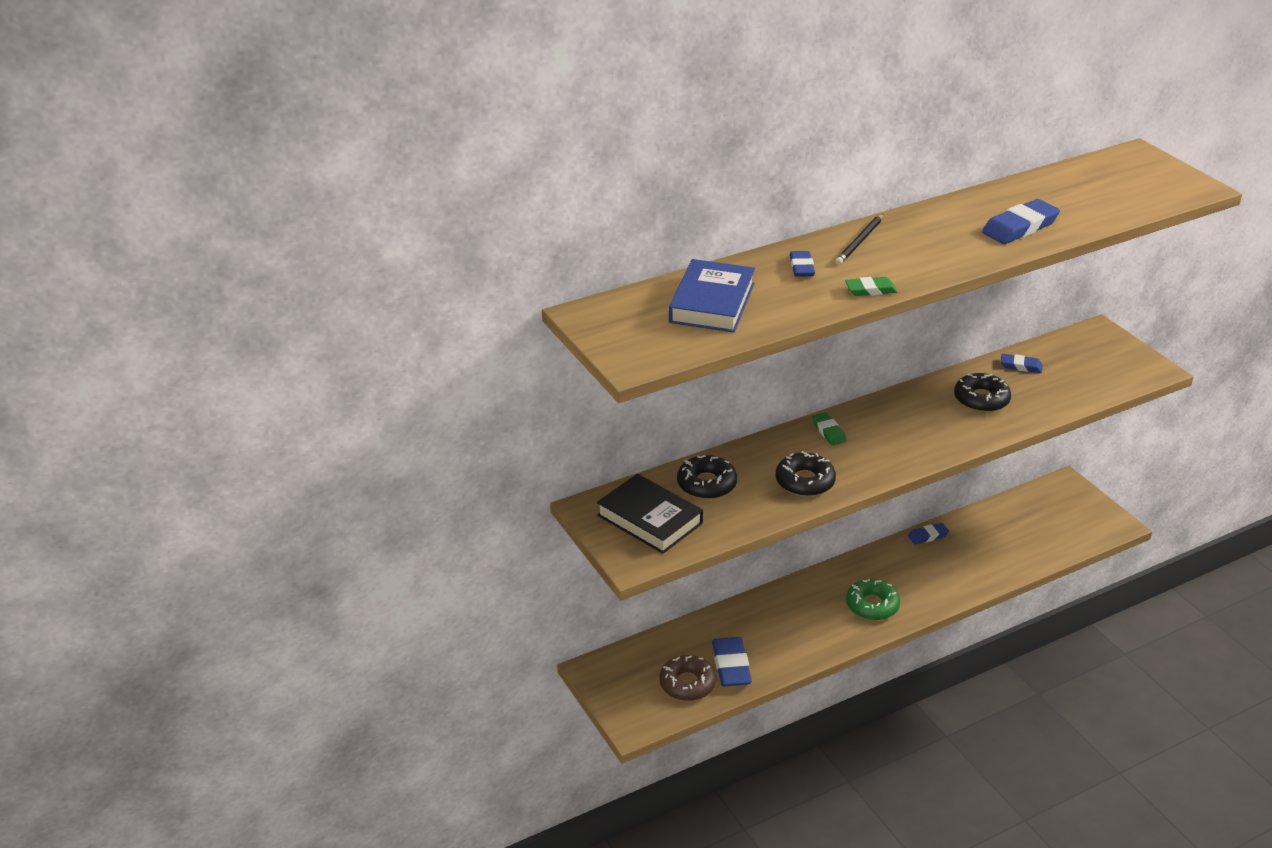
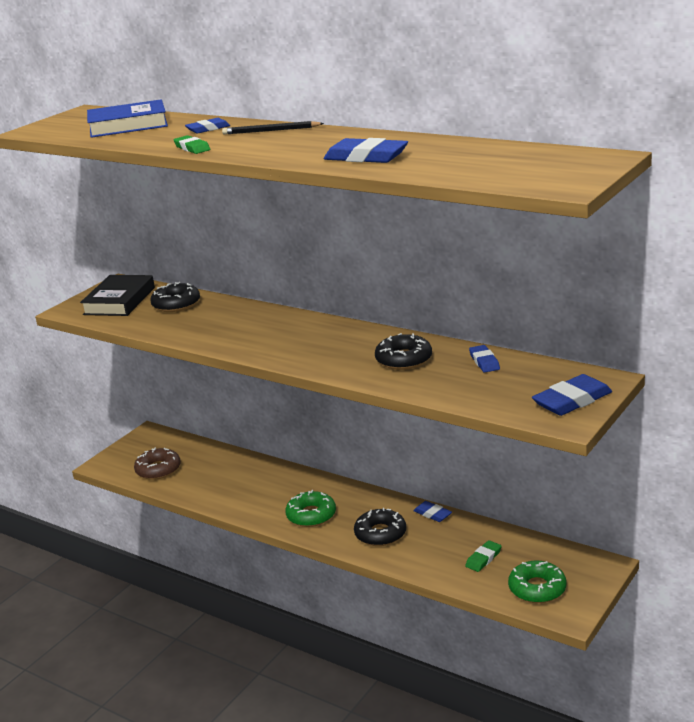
camera: 65 degrees right, 10 degrees down
(731, 665) = (190, 479): blue eraser -> blue eraser (572, 400)
(805, 481) = (209, 331): black donut -> black donut (380, 534)
(828, 431) = (286, 320): green eraser -> green eraser (483, 558)
(1075, 526) = (537, 588): none -> green donut

